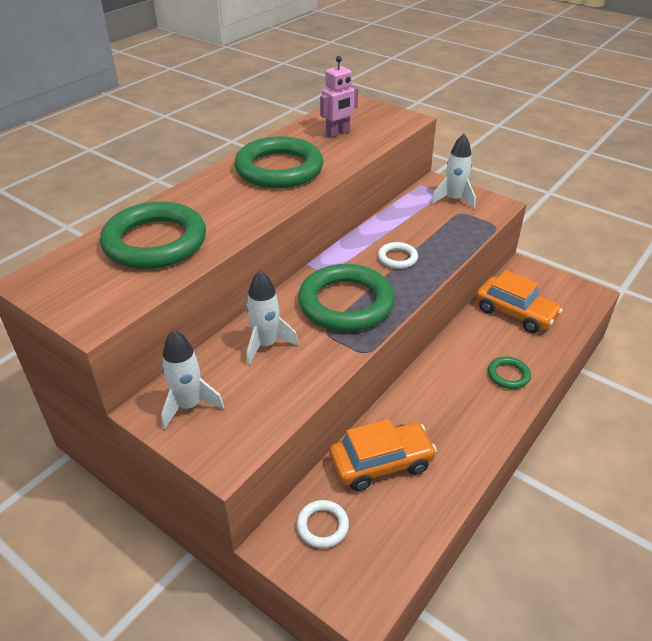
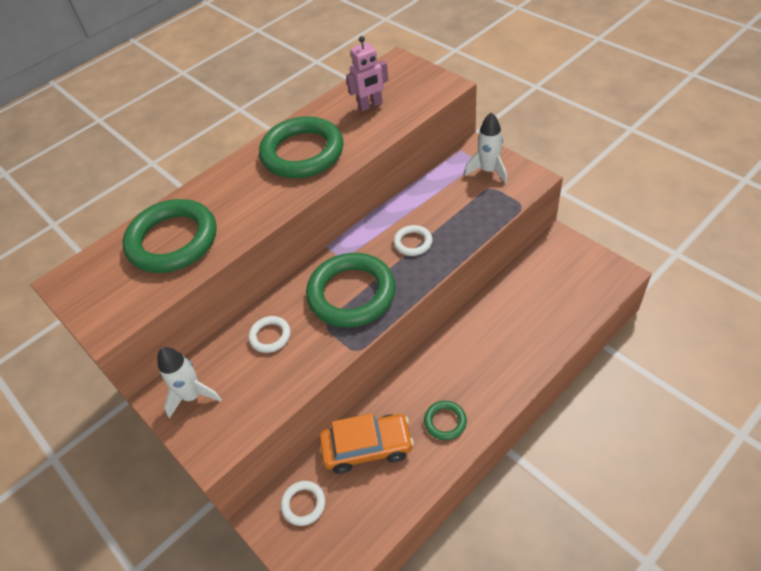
camera: 15 degrees right, 10 degrees up
(266, 345) = (270, 336): white rocket -> white ring
(508, 375) = (508, 364): green ring -> green ring (445, 422)
(515, 313) = (535, 293): orange car -> none

